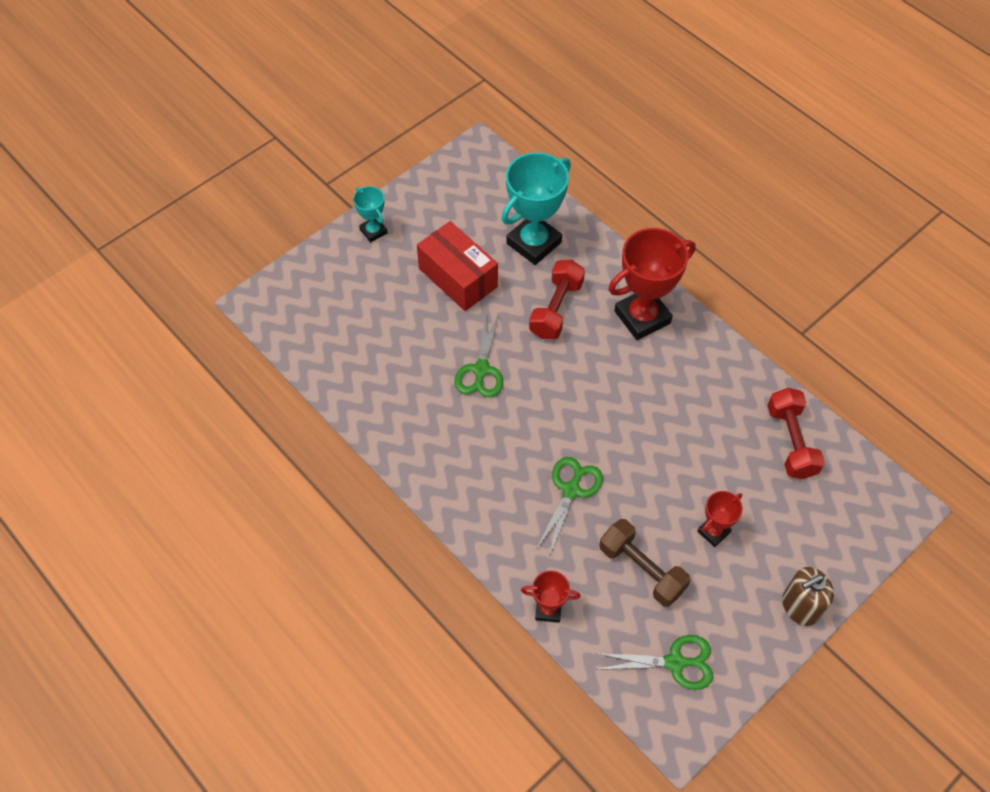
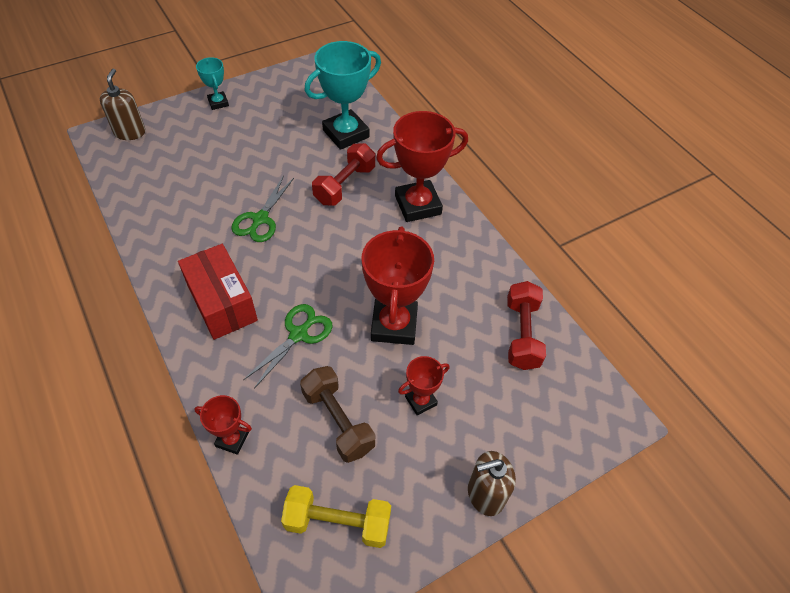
camera: 10 degrees right, 5 degrees down
(290, 291) = (130, 132): none -> brown soap dispenser
(458, 278) = (271, 147): red box -> red box (222, 303)
(662, 459) = (394, 325): none -> red trophy
(675, 662) = (338, 522): green scissors -> yellow dumbbell

